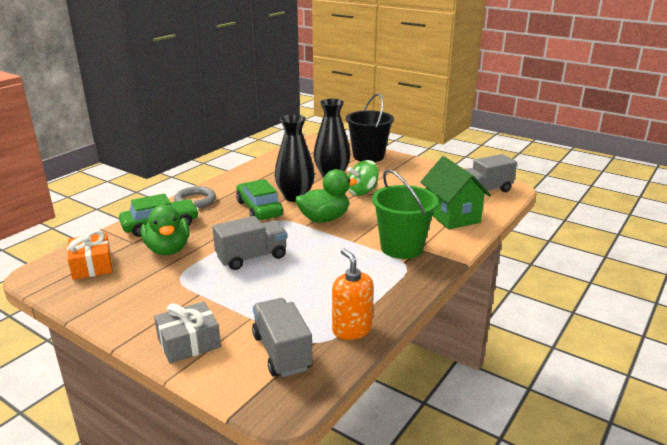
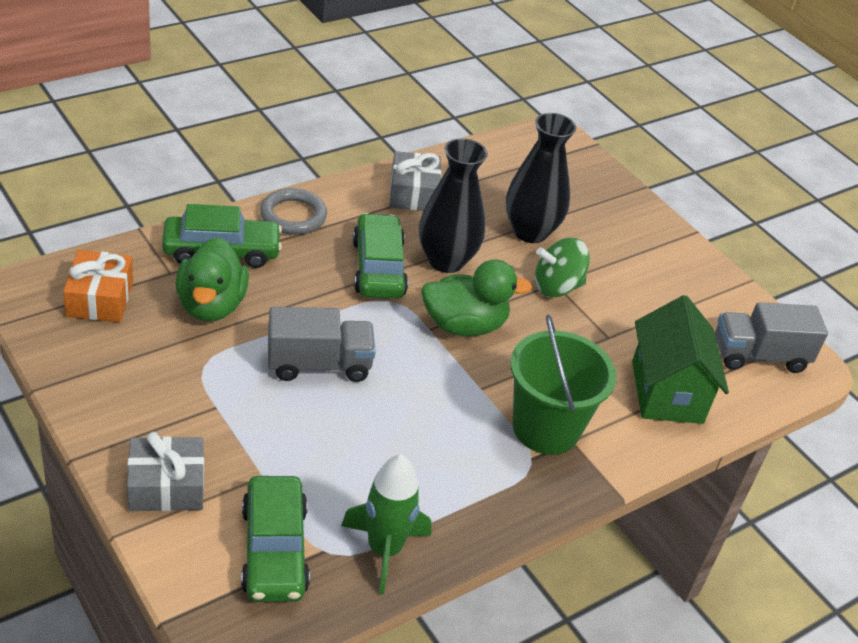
camera: 15 degrees right, 15 degrees up
(258, 176) = (413, 193): none -> grey gift
(282, 352) = (274, 550): grey truck -> green car
(351, 329) = (384, 550): orange soap dispenser -> green rocket
(368, 156) = (617, 206): black bucket -> none

